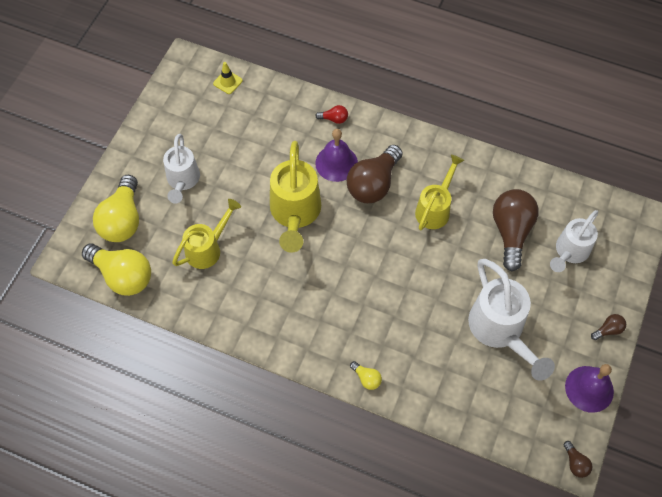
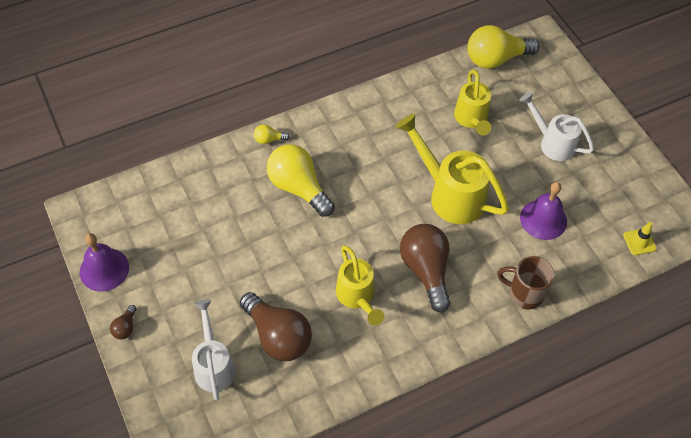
camera: 130 degrees right, 5 degrees down
(123, 220) = (547, 86): yellow light bulb -> yellow light bulb (298, 188)
(334, 119) = (524, 294): red light bulb -> brown mug
(336, 163) = (473, 259): purple bell -> purple bell (543, 219)
(500, 332) = (209, 250): white watering can -> none
(575, 463) = (73, 212): brown light bulb -> none

